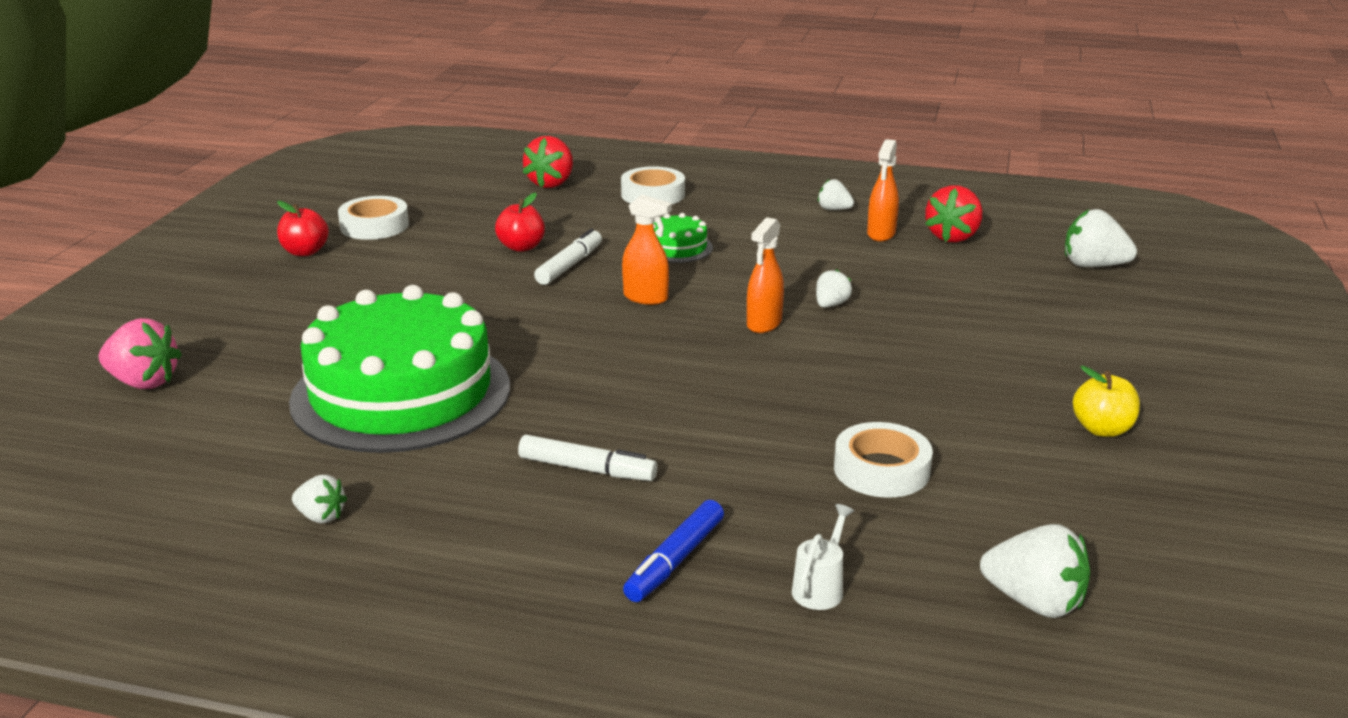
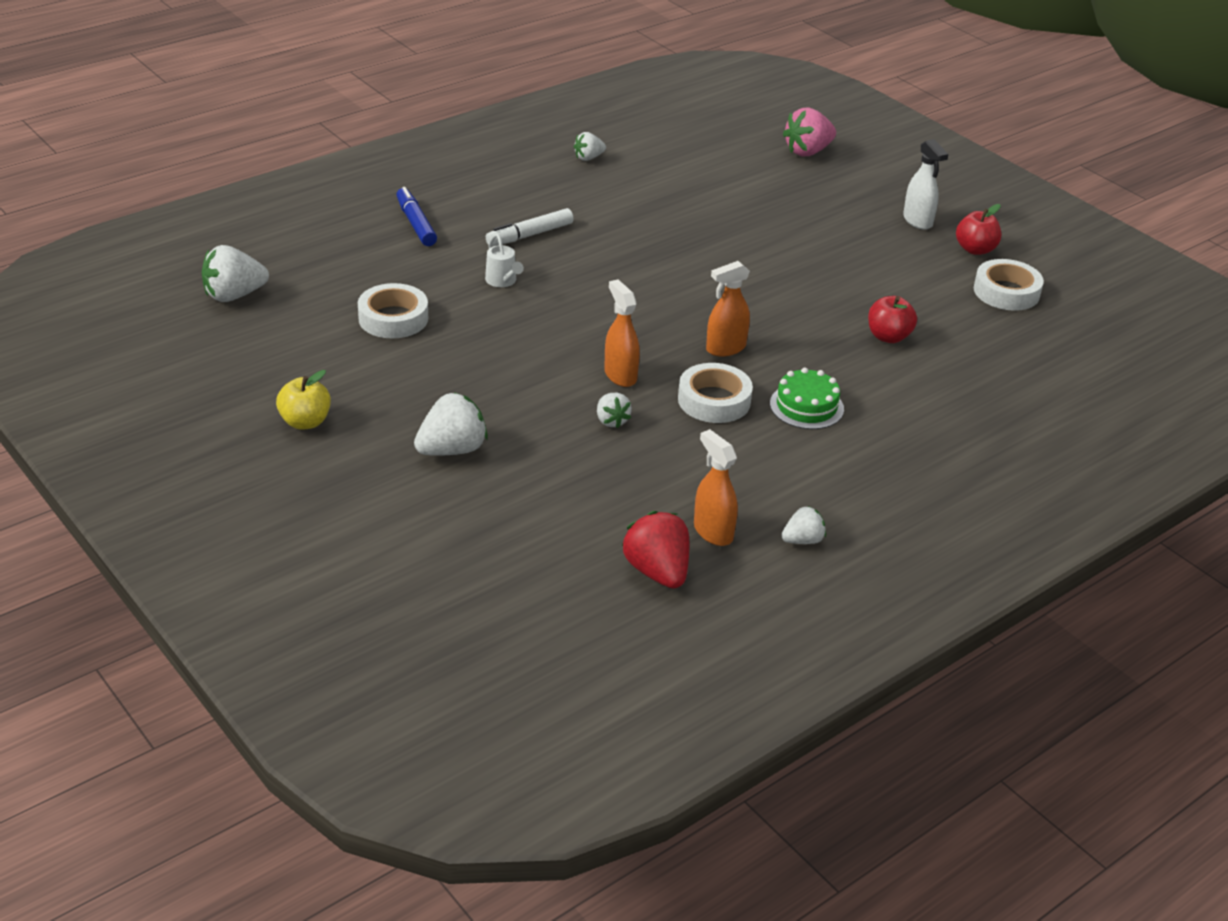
camera: 125 degrees right, 10 degrees up
(271, 286) = (917, 221): none -> white spray bottle
(401, 393) = (693, 214): green cake -> none
(551, 183) = (1038, 411): red strawberry -> none
(569, 265) = (825, 342): white marker -> none
(653, 194) = (952, 454): white tape -> white tape (714, 400)
(821, 587) = (337, 249): white watering can -> white watering can (503, 281)
(1093, 266) = (499, 613): white strawberry -> white strawberry (452, 450)

